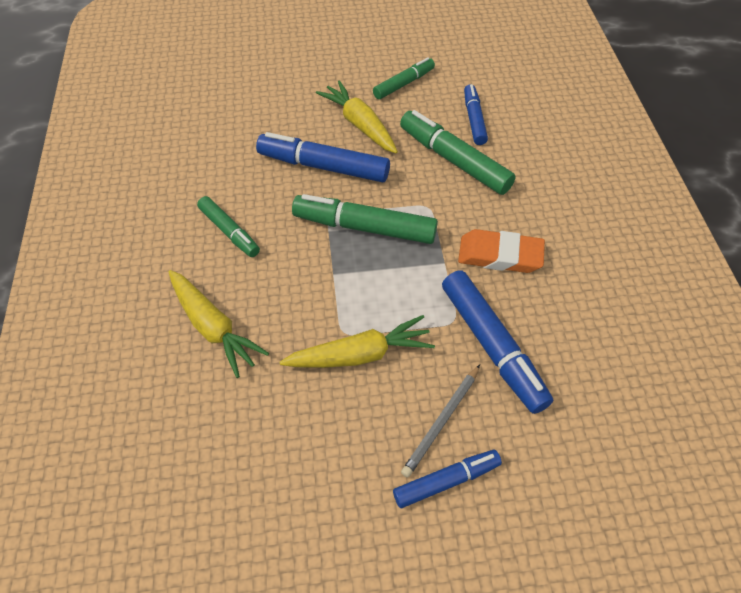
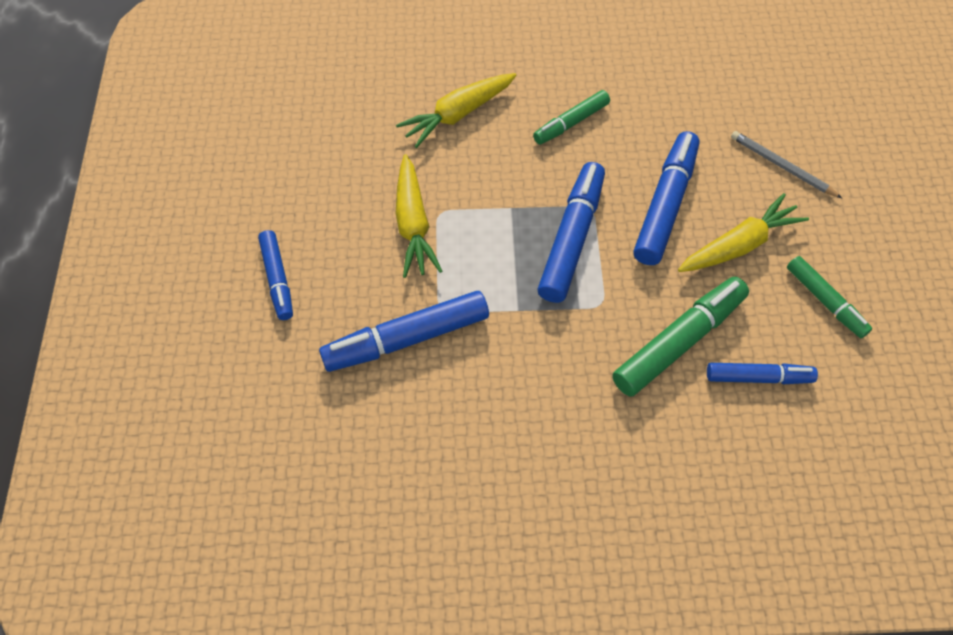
camera: 95 degrees right, 5 degrees up
(364, 227) = (571, 238): green marker -> blue marker
(442, 421) = (333, 283): grey pencil -> grey pencil (781, 166)
(500, 255) = (523, 367): orange eraser -> none

